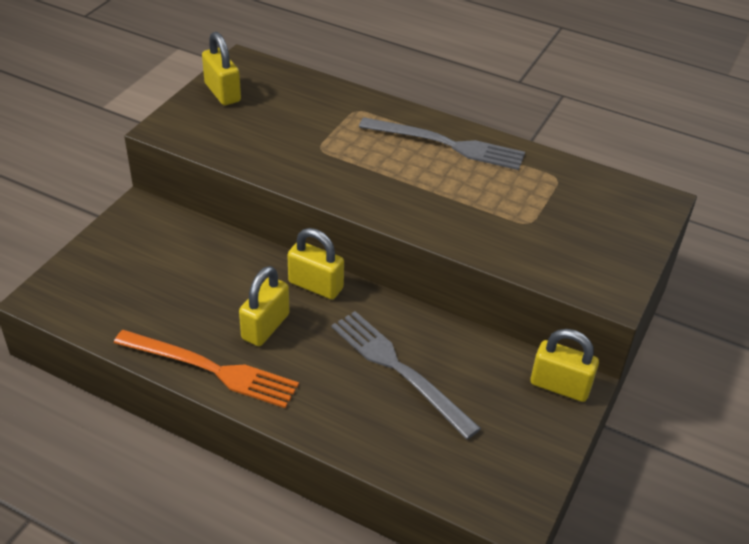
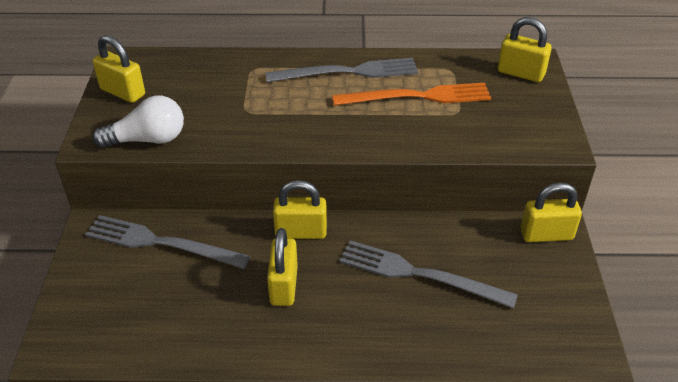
camera: 25 degrees left, 0 degrees up
(186, 246) = (161, 243): none -> grey fork
(211, 369) = (263, 344): orange fork -> orange fork (417, 96)
(213, 144) = (148, 139): none -> white light bulb
(632, 207) = (521, 73): none -> yellow padlock

